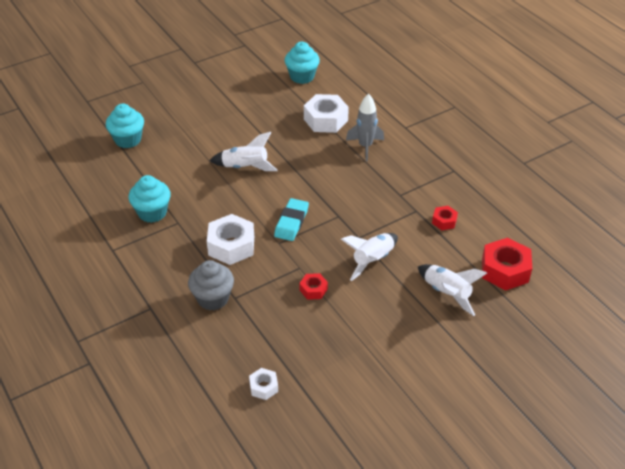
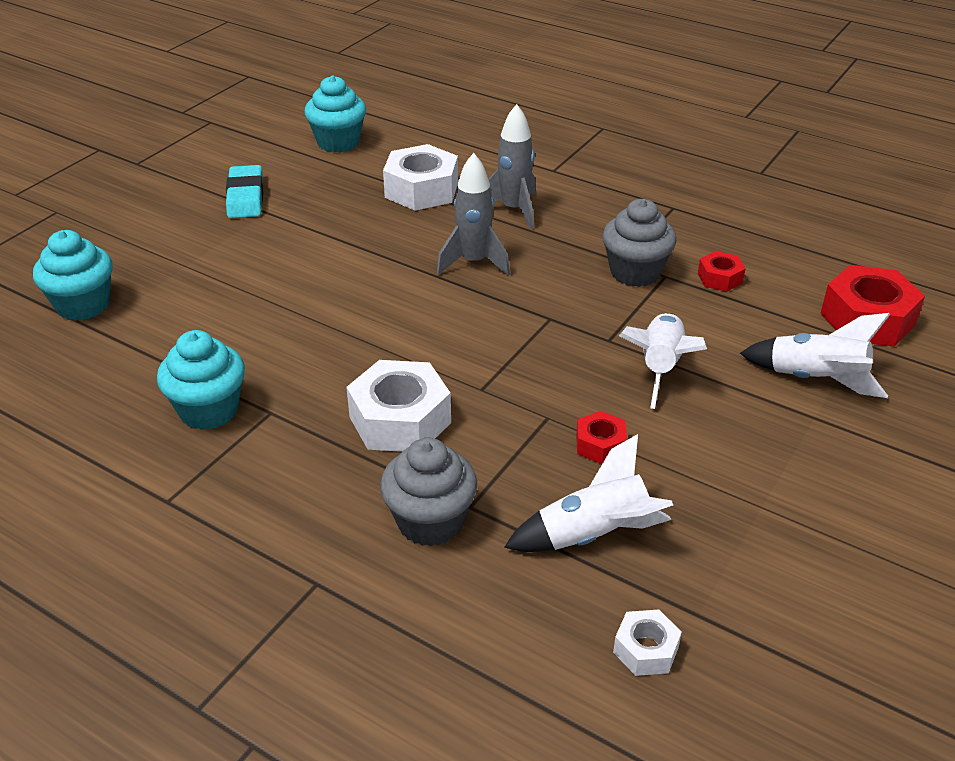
camera: 25 degrees left, 5 degrees down
(245, 167) = (336, 290): white rocket -> white rocket (593, 535)
(291, 222) = (479, 350): turquoise eraser -> turquoise eraser (245, 197)
(322, 172) = (473, 262): none -> grey rocket
(401, 204) = (635, 272): none -> grey cupcake

